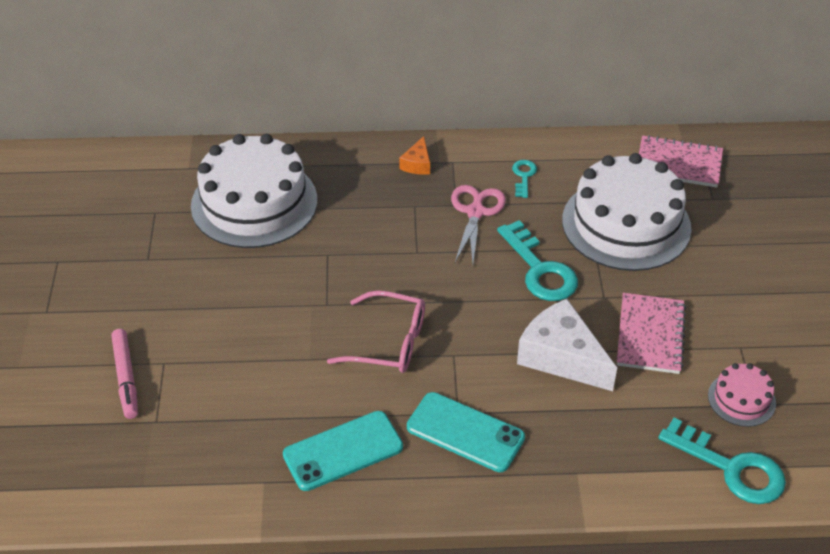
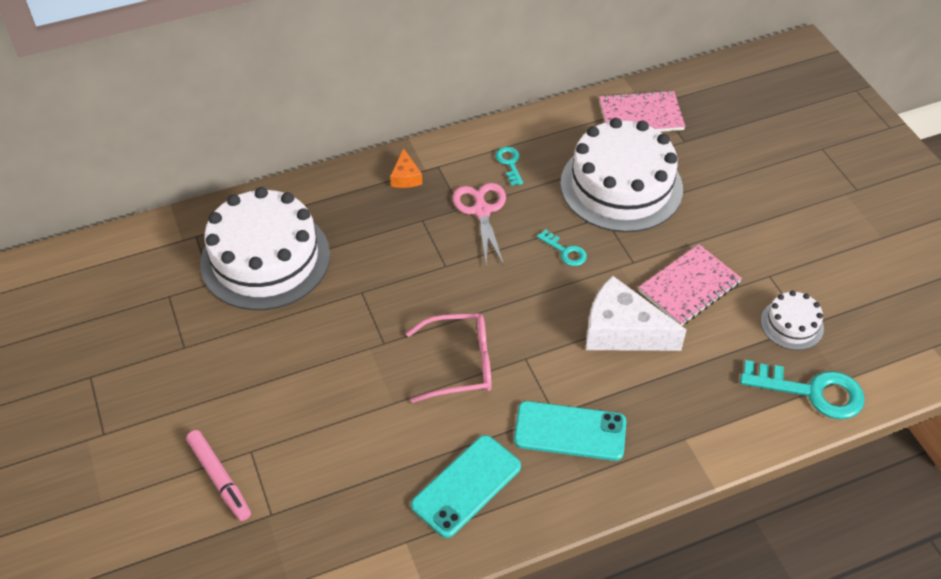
camera: 20 degrees left, 5 degrees up
(540, 269) = (565, 251): turquoise key -> turquoise key, size x0.51
(650, 335) = (689, 287): pink notebook -> pink notebook turned 60 degrees clockwise
(741, 399) = (792, 324): pink cake -> white cake

